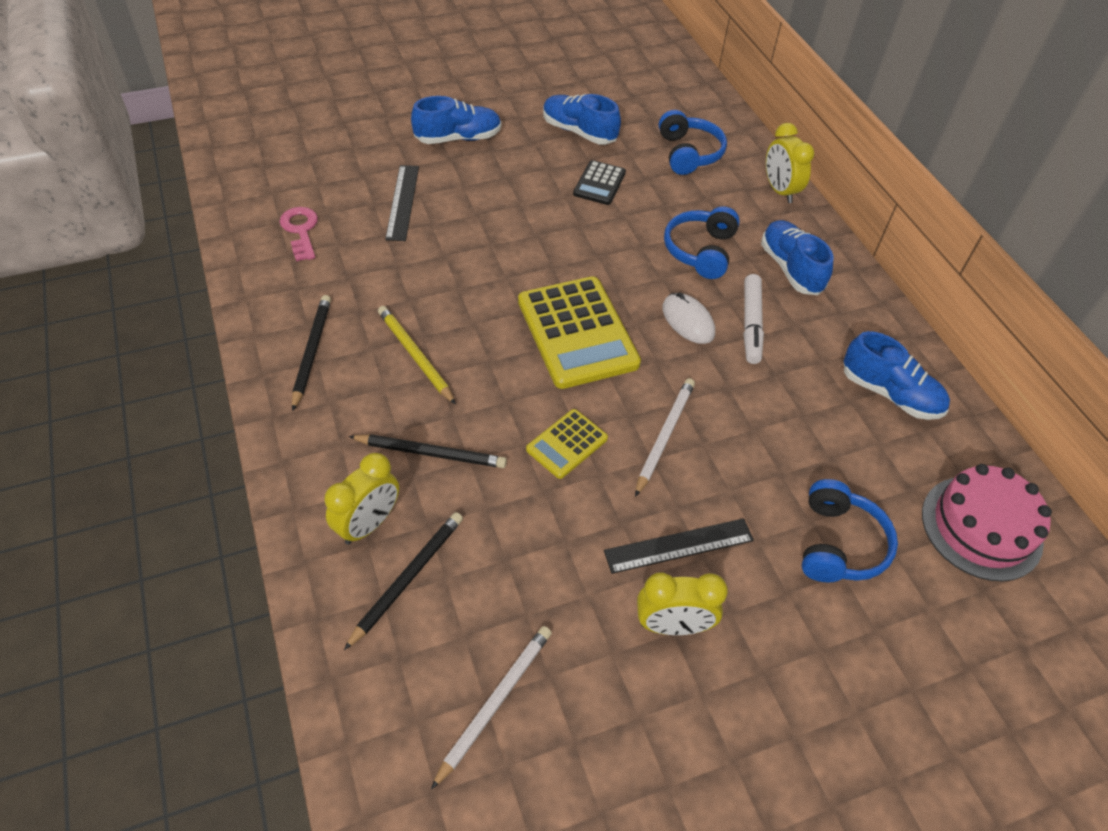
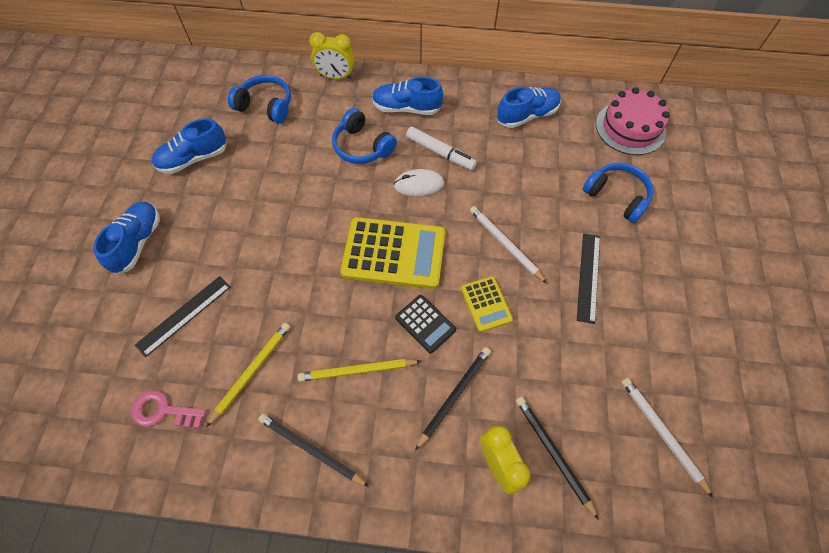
camera: 60 degrees left, 10 degrees up
(370, 274) = (251, 372): none -> yellow pencil
(402, 202) = (184, 315): black ruler -> black ruler turned 75 degrees counterclockwise
(599, 183) = (258, 172): black calculator -> black calculator (425, 324)
(672, 625) = (641, 307): yellow clock -> none

